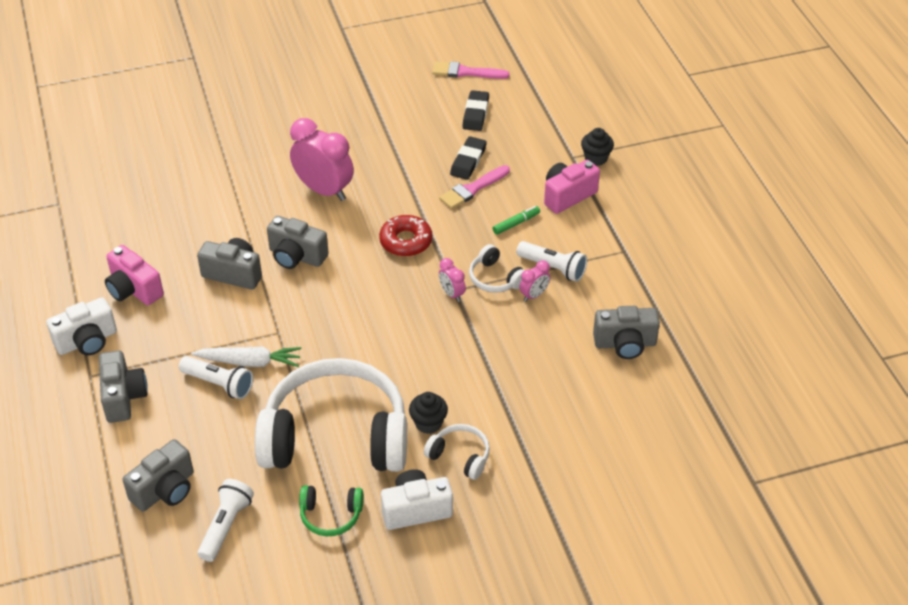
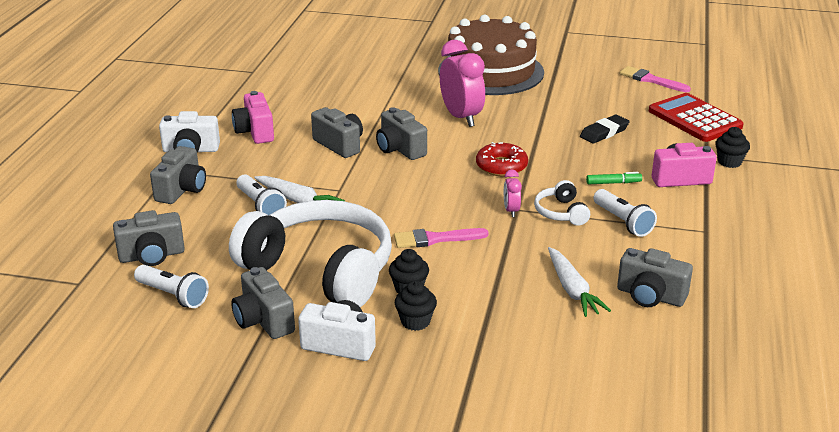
camera: 30 degrees right, 15 degrees down
(226, 526) = (173, 295): white flashlight -> white flashlight turned 75 degrees clockwise
(307, 114) = (491, 71): none -> brown cake
(331, 515) = (263, 320): green headphones -> grey camera
(460, 456) = (415, 322): white headphones -> black cupcake
(472, 189) = (592, 150): pink brush -> pink brush (435, 239)
(475, 114) = (637, 106): black eraser -> none
(534, 295) = (588, 234): pink clock -> none
(535, 112) = (695, 119): none -> red calculator
(561, 364) = (572, 290): none -> white carrot

